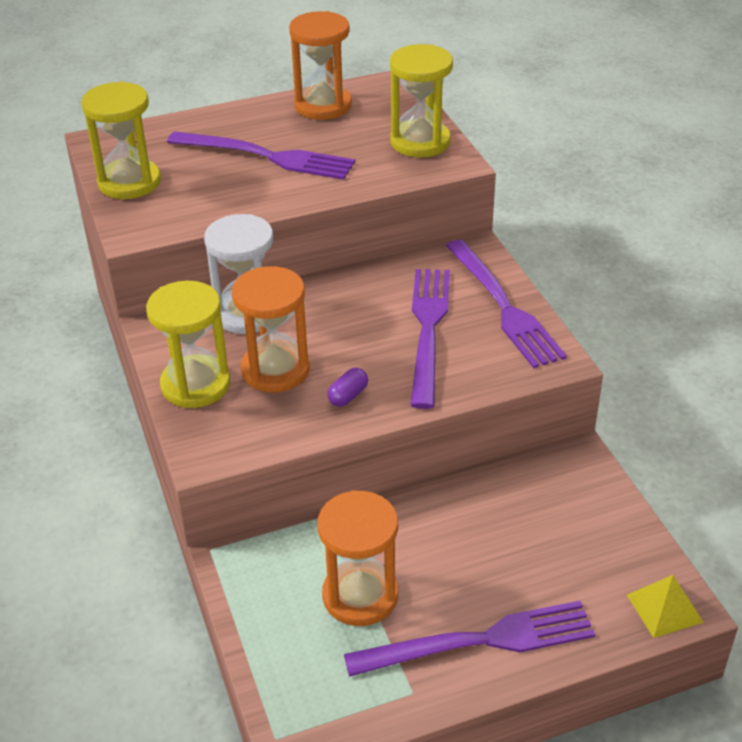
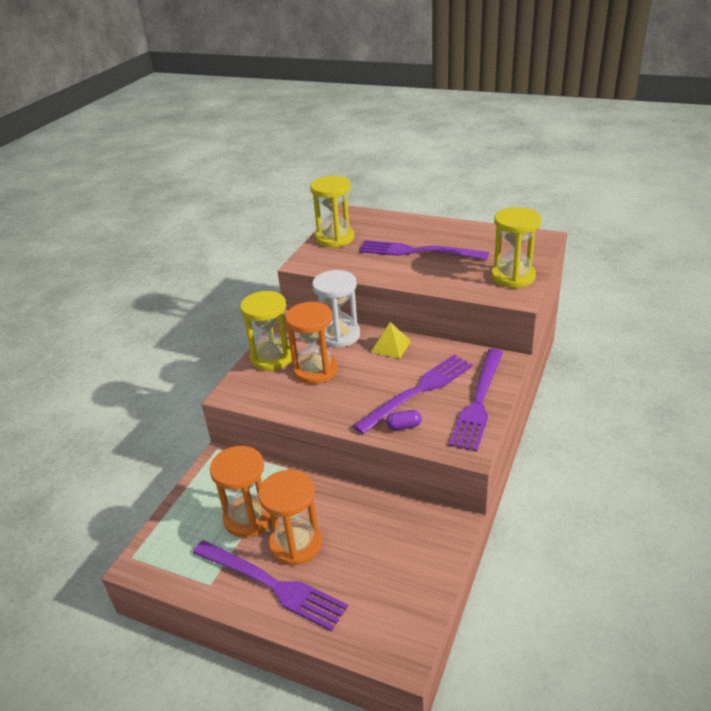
camera: 45 degrees right, 5 degrees down
(267, 156) = (417, 251): purple fork -> purple fork turned 135 degrees clockwise
(323, 105) = (484, 236): orange hourglass -> orange hourglass (296, 544)
(348, 396) = (331, 403): purple capsule -> purple capsule (404, 426)
(664, 608) = (391, 648): yellow pyramid -> yellow pyramid (391, 346)

